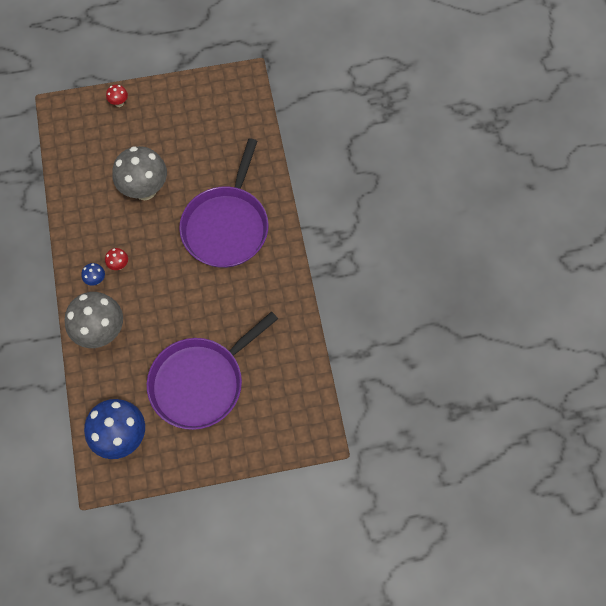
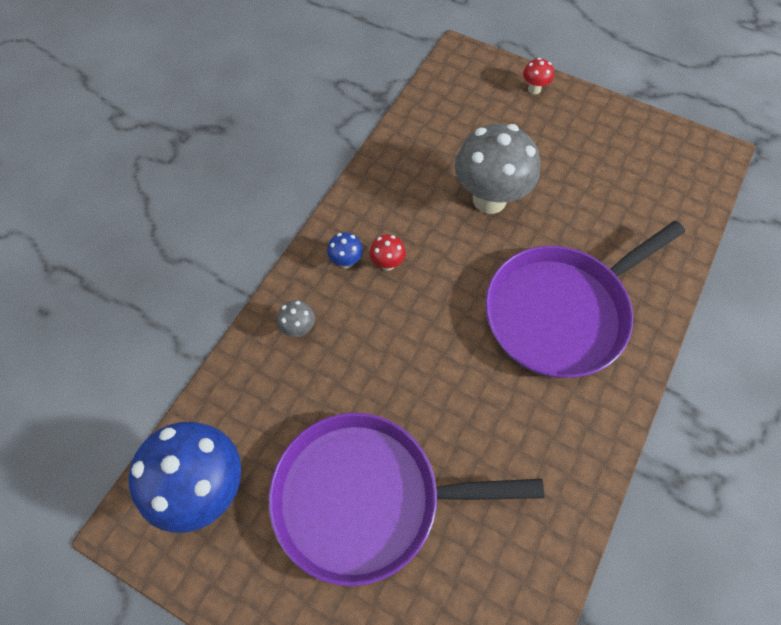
camera: 40 degrees right, 5 degrees down
(101, 332) = (298, 329): grey mushroom -> grey mushroom, size x0.42

